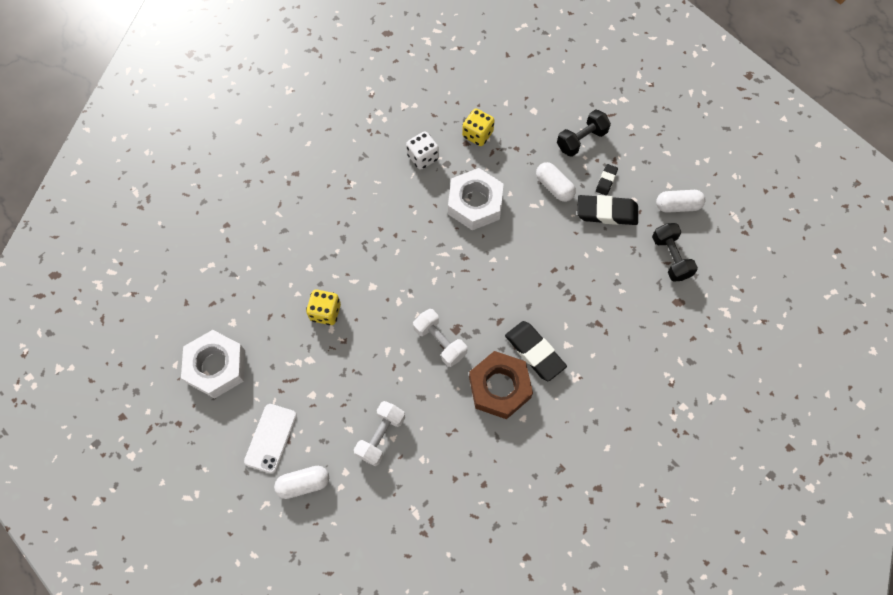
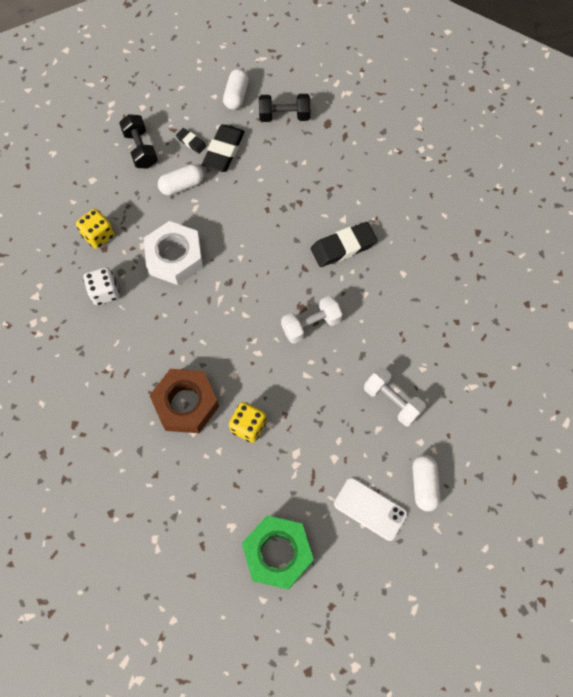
camera: 75 degrees left, 0 degrees up
(216, 366) = (277, 553): white nut -> green nut
(499, 387) = (369, 285): brown nut -> brown nut (186, 404)

